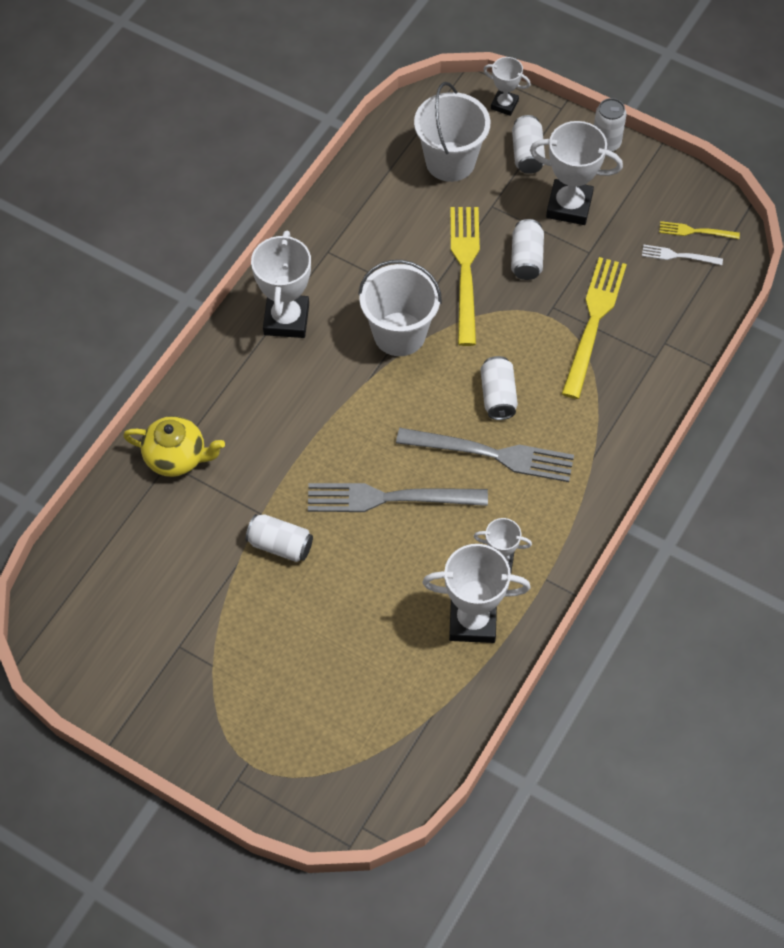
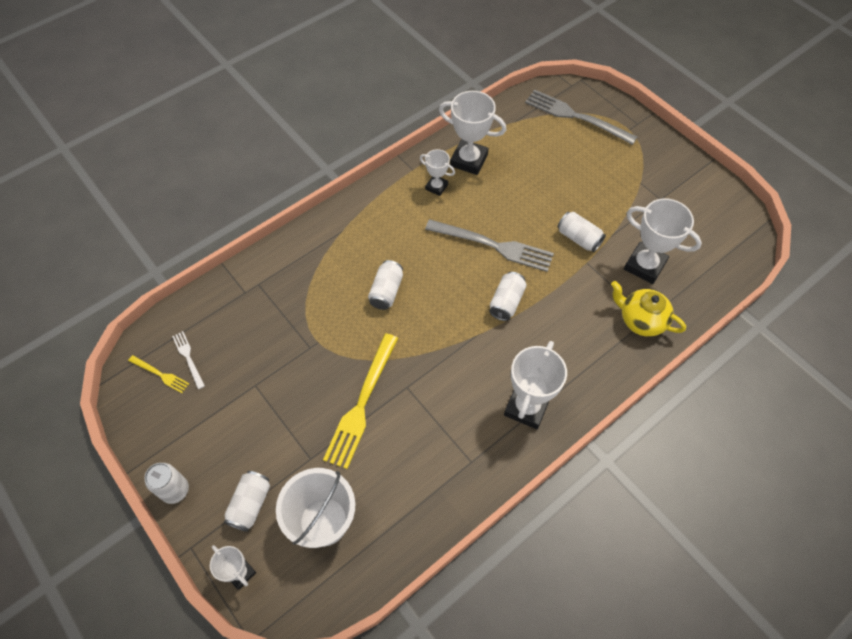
camera: 160 degrees left, 0 degrees up
(399, 334) = (439, 364): white bucket -> none
(492, 454) = (410, 252): grey fork -> grey fork (575, 116)
(526, 259) = (308, 396): white can -> white can (506, 302)
(569, 206) = (245, 434): white trophy -> white trophy (644, 265)
(593, 322) = (286, 325): yellow fork -> none
(678, 256) = (188, 358): white fork -> white fork turned 150 degrees counterclockwise

